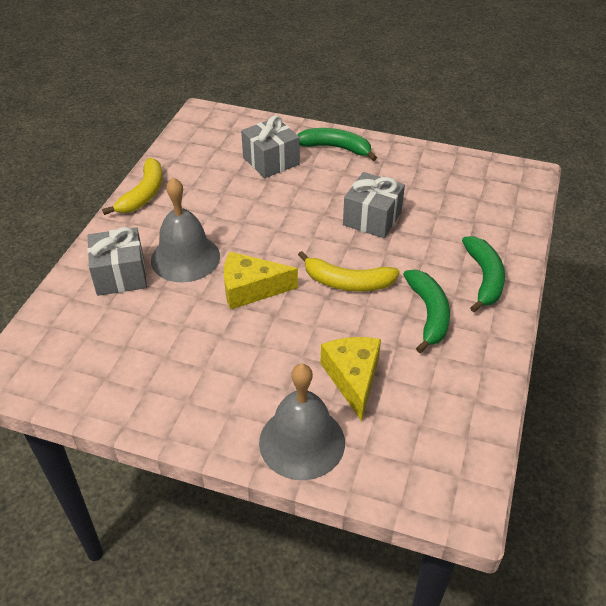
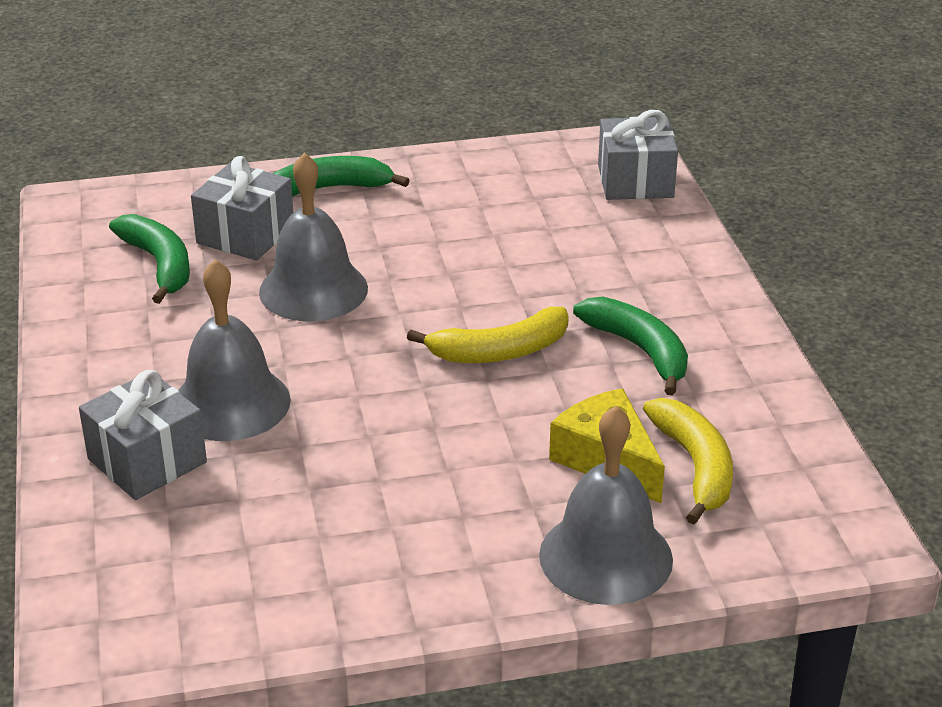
camera: 30 degrees left, 10 degrees down
(143, 194) = (78, 342): yellow banana -> yellow banana (695, 467)
(251, 289) = (369, 407): yellow cheese -> none
(279, 206) = (313, 290): none -> grey bell
(372, 218) = (464, 262): grey gift -> grey gift (635, 181)
(484, 278) = (674, 285): green banana -> green banana (159, 265)

